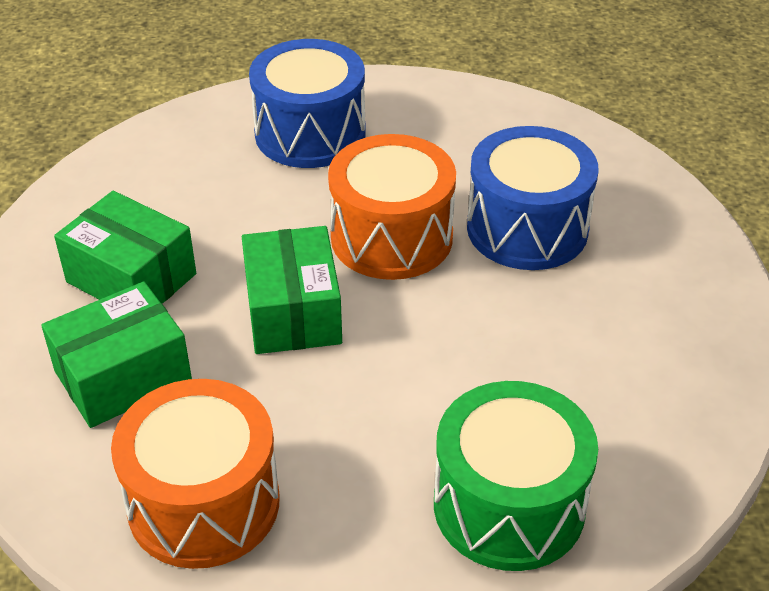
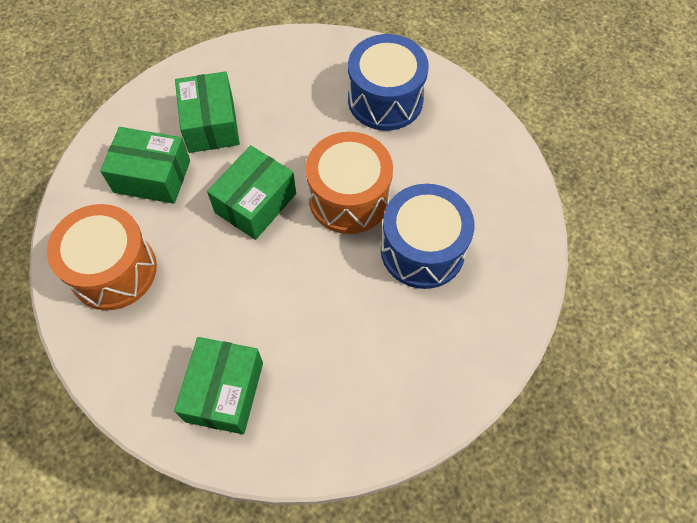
camera: 45 degrees right, 20 degrees up
(509, 505) = (224, 391): green drum -> green box

